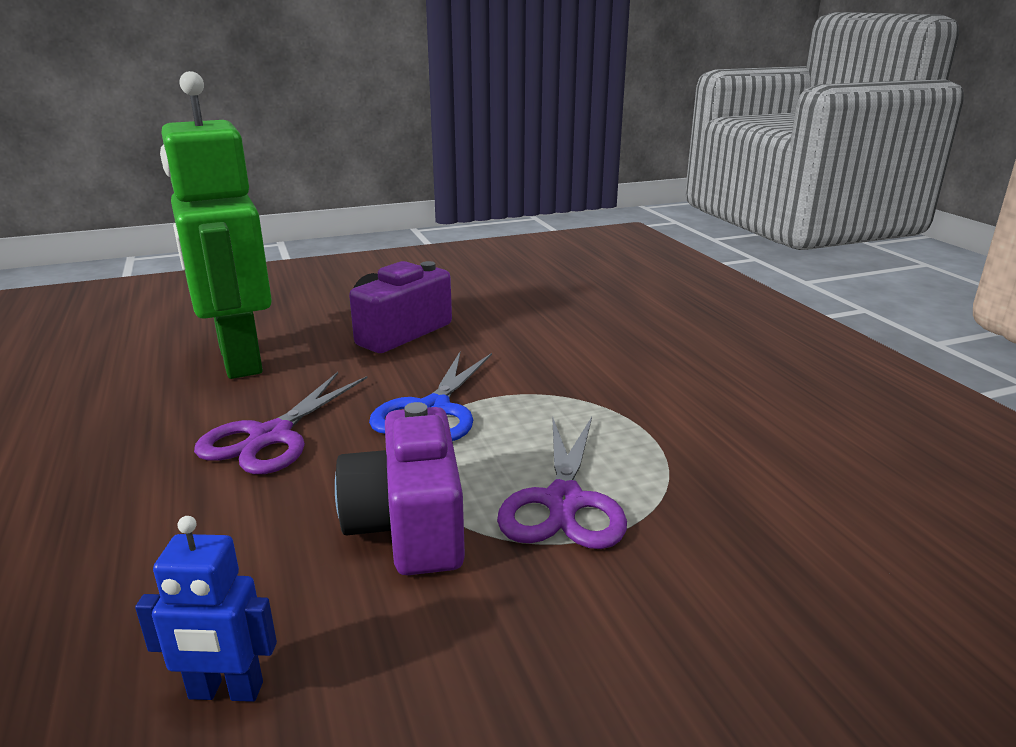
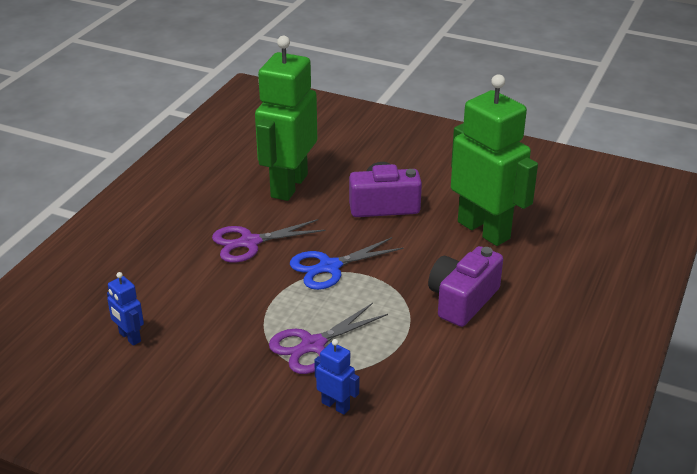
camera: 45 degrees right, 10 degrees up
(409, 525) = (246, 317): purple camera -> purple camera (462, 300)
(540, 310) = (484, 230): none -> green robot
(724, 554) = (336, 405): none -> blue robot

